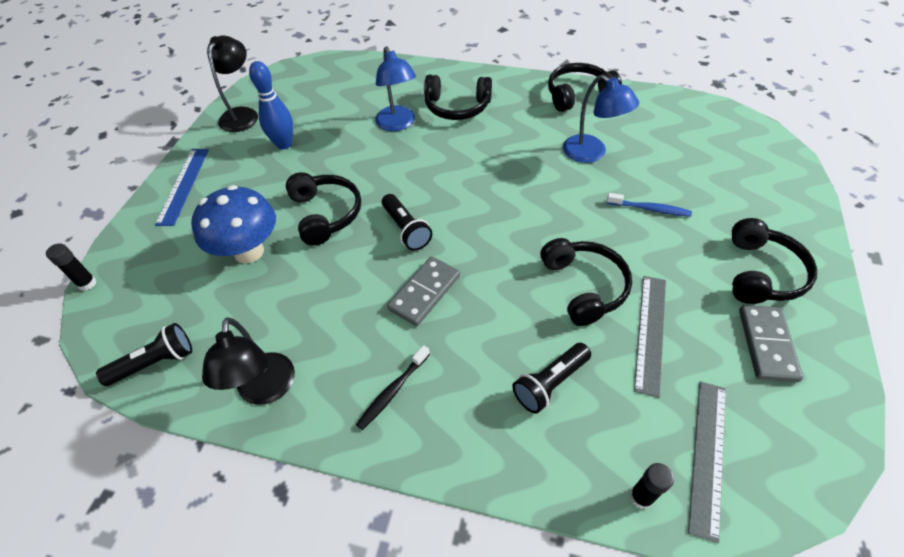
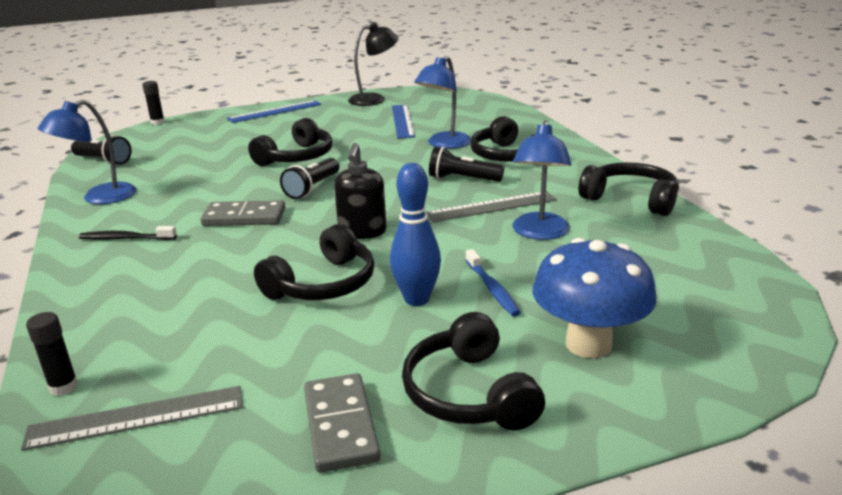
camera: 55 degrees right, 25 degrees down
(249, 251) = (229, 149): blue mushroom -> blue mushroom (588, 344)
(265, 390) = (99, 198): black lamp -> blue lamp
(284, 144) = (359, 120): blue bowling pin -> blue bowling pin (417, 299)
(318, 122) = (402, 121): none -> blue ruler
(516, 233) = (362, 232): none -> black soap dispenser
(550, 383) = (179, 301): black flashlight -> black flashlight (462, 179)
(650, 332) = (291, 338): grey ruler -> grey ruler (491, 206)
(761, 273) = (469, 393): black headphones -> black headphones turned 90 degrees clockwise
(767, 344) = (341, 425): grey domino -> grey domino turned 75 degrees counterclockwise

